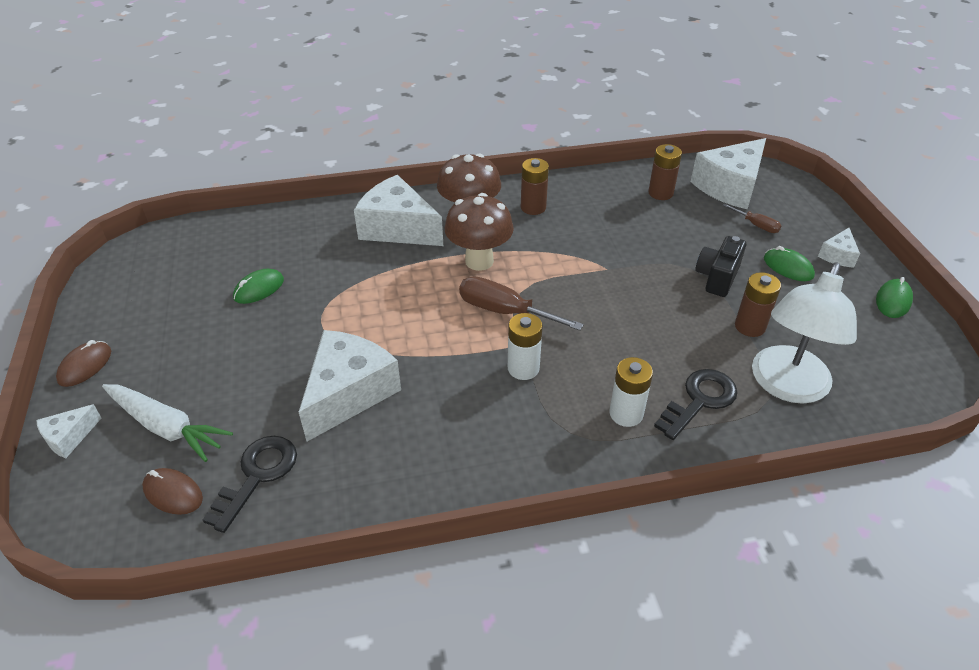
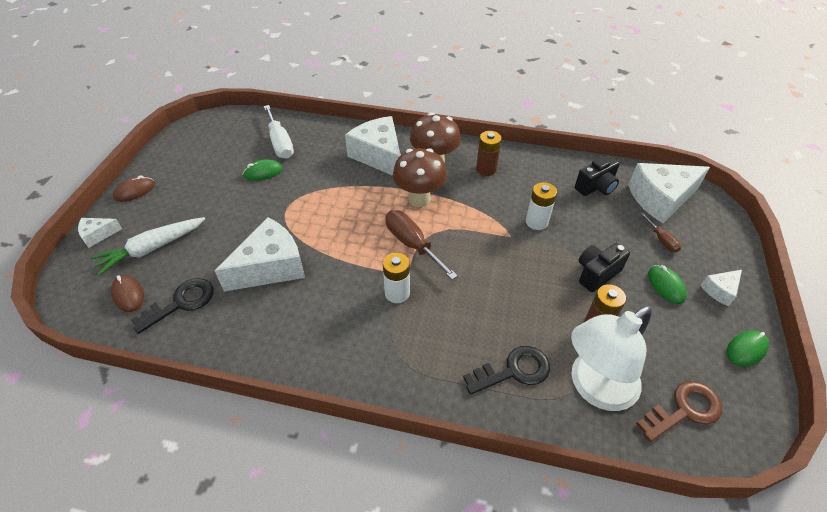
camera: 25 degrees right, 5 degrees up
(166, 427) = (152, 248): white carrot -> white carrot turned 90 degrees clockwise
(257, 248) = (280, 143): none -> white screwdriver
(626, 414) = (449, 358): white battery -> white battery (536, 222)
(660, 193) = (596, 187): brown battery -> black camera
(877, 375) = (684, 410): none -> brown key

